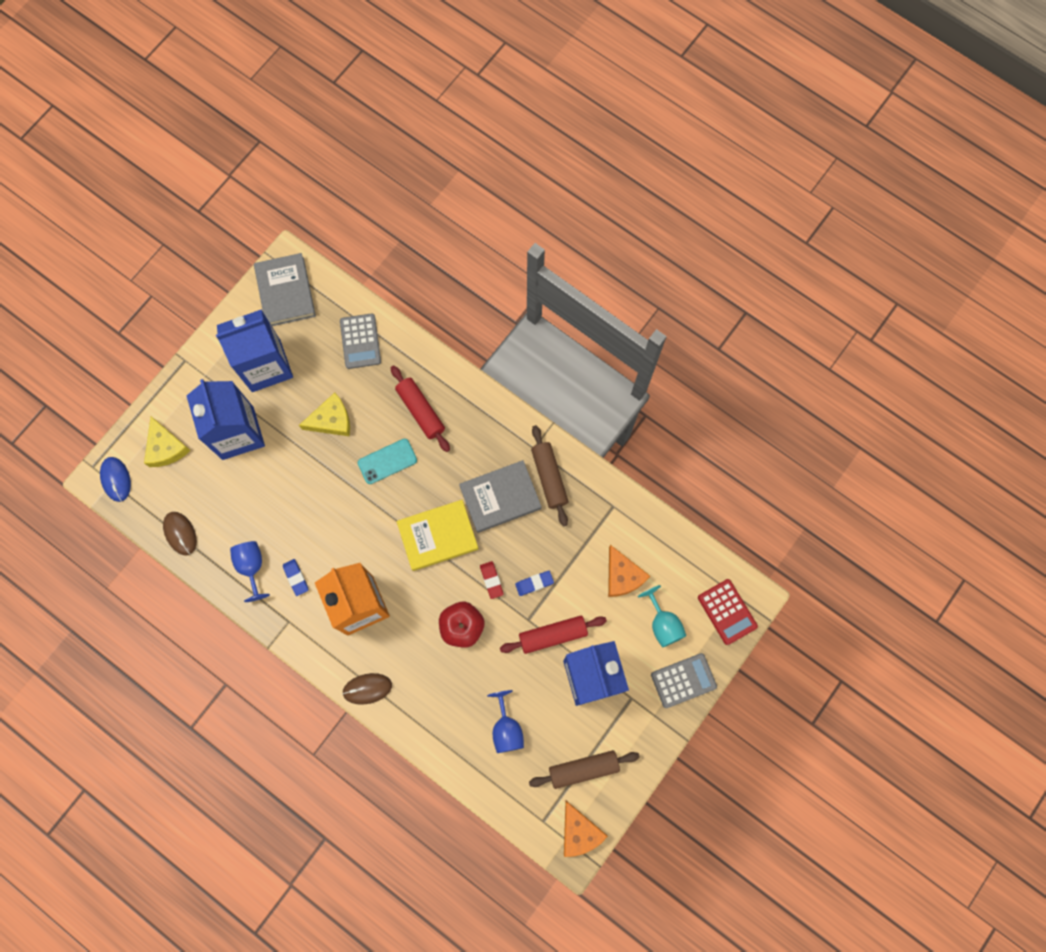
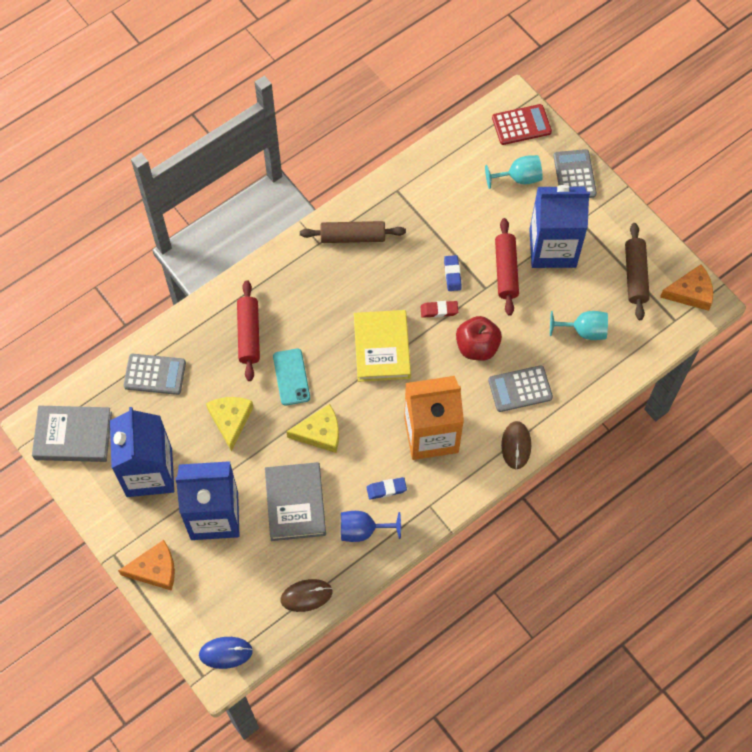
camera: 75 degrees left, 10 degrees down
(166, 447) = (206, 593): yellow cheese -> yellow cheese (320, 433)
(421, 411) = (248, 334): red rolling pin -> red rolling pin turned 75 degrees counterclockwise
(427, 679) = (520, 389): none -> grey calculator
(500, 497) = (360, 284): grey book -> grey book (295, 503)
(506, 728) = (583, 331): blue goblet -> turquoise goblet
(623, 576) = (465, 199): orange cheese -> orange cheese (155, 569)

